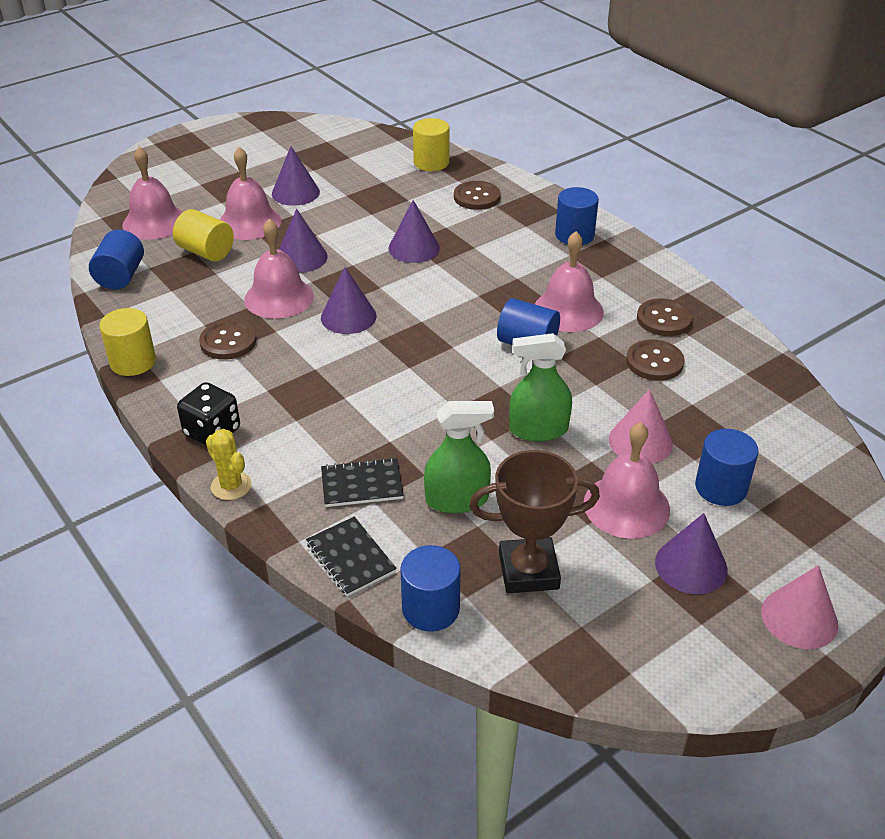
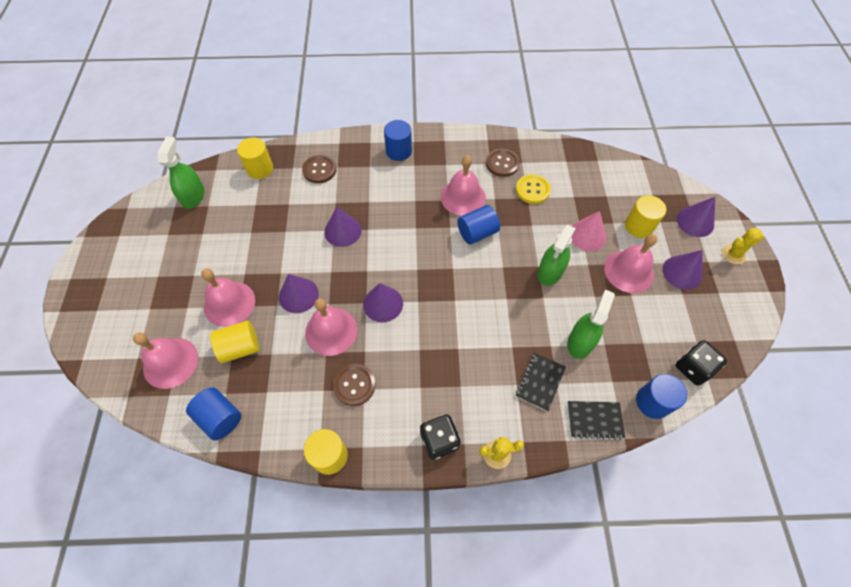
camera: 55 degrees left, 20 degrees up
(295, 193) = (220, 258): purple cone -> purple cone (695, 221)
(350, 144) = (193, 196): none -> green spray bottle
(528, 571) = (649, 341): brown trophy -> none
(529, 636) = (693, 368): none -> black dice
(654, 362) = (532, 190): brown button -> yellow button
(721, 487) = (638, 226): blue cylinder -> yellow cylinder
(799, 618) = (733, 254): pink cone -> yellow cactus

